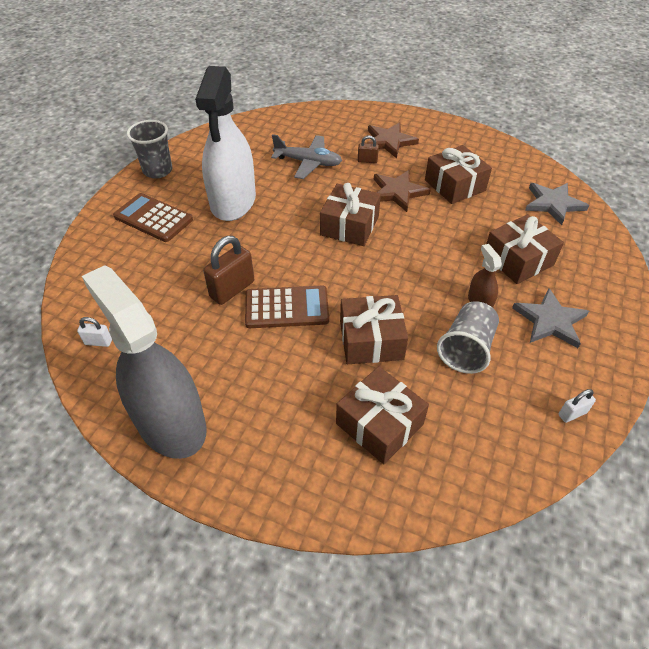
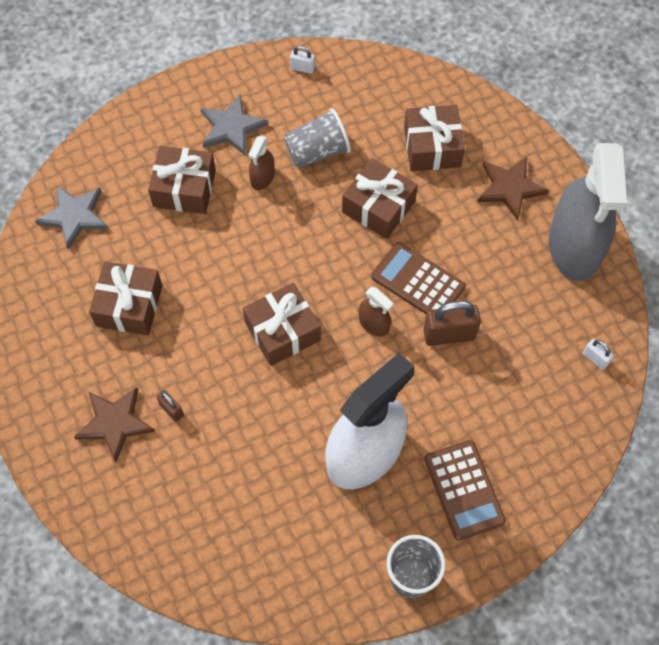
camera: 140 degrees left, 15 degrees up
(293, 264) = (374, 323): none -> brown spray bottle
(308, 162) = (235, 457): grey plane -> none
(397, 192) = (192, 339): brown star -> brown star (510, 188)

